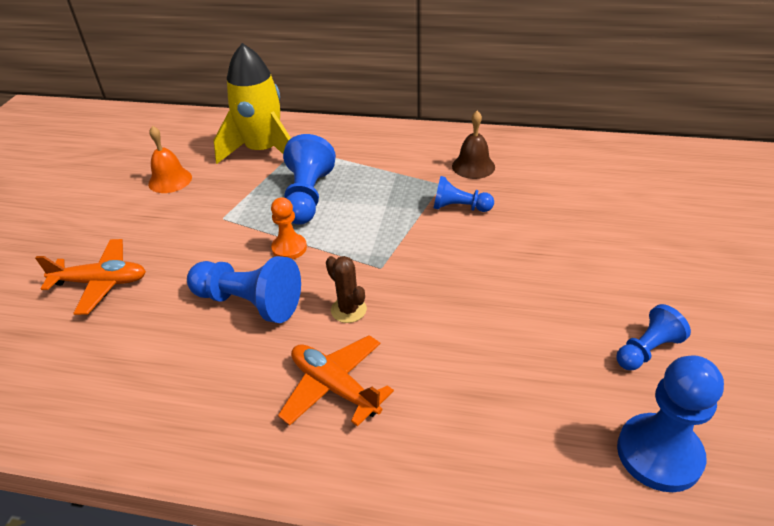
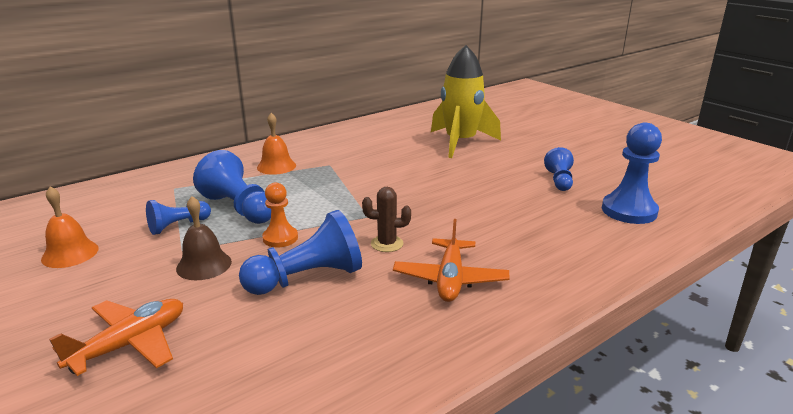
camera: 50 degrees left, 15 degrees down
(263, 151) = (142, 201): yellow rocket -> yellow rocket (460, 142)
(334, 387) = (450, 279): orange plane -> orange plane turned 75 degrees counterclockwise
(397, 162) = (276, 166): none -> orange bell
(459, 207) = (362, 170): blue pawn -> blue pawn (178, 226)
(473, 166) = (334, 150): brown bell -> brown bell (204, 265)

